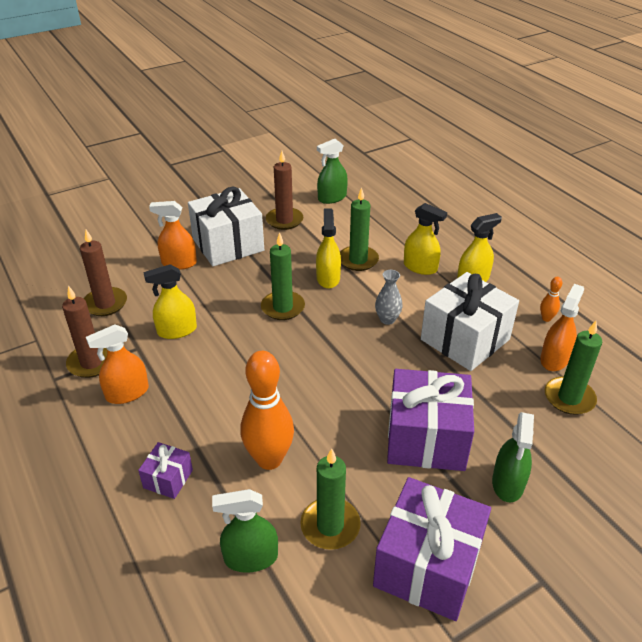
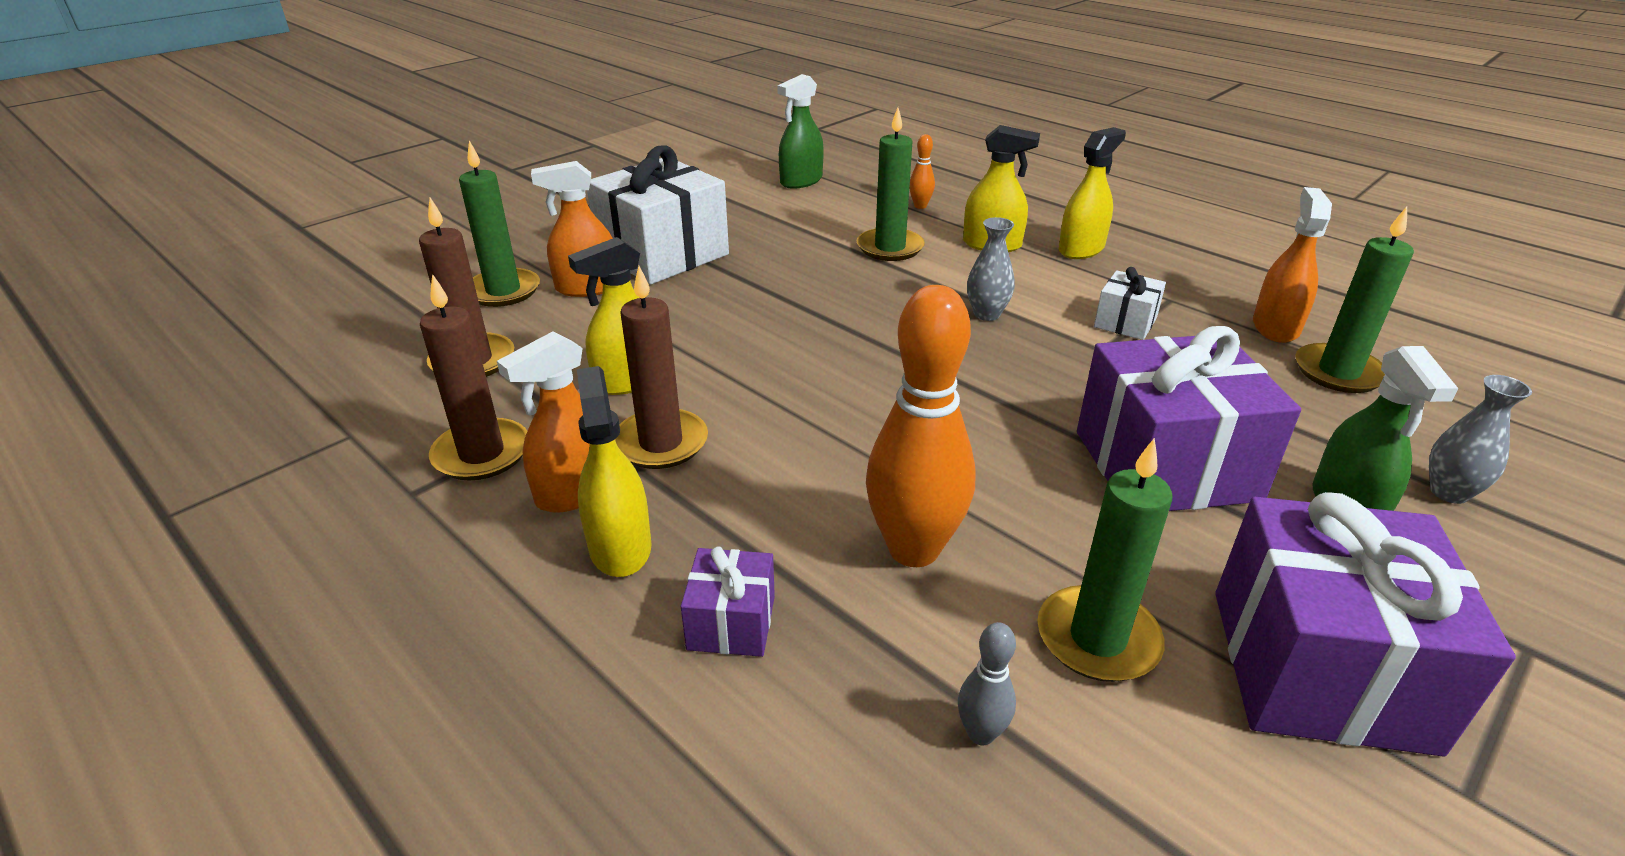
camera: 15 degrees left, 5 degrees down
(250, 557) = (981, 733): green spray bottle -> grey bowling pin
(283, 307) = (804, 322): green candle -> green candle (503, 291)
(284, 220) = (741, 214): brown candle -> brown candle (661, 443)
(328, 278) = (856, 275): yellow spray bottle -> yellow spray bottle (620, 547)
(465, 339) = (1125, 322): white gift -> white gift, size x0.47
(546, 318) = (1223, 280): orange bowling pin -> orange bowling pin (920, 206)
(573, 487) = (1449, 492): none -> grey vase

